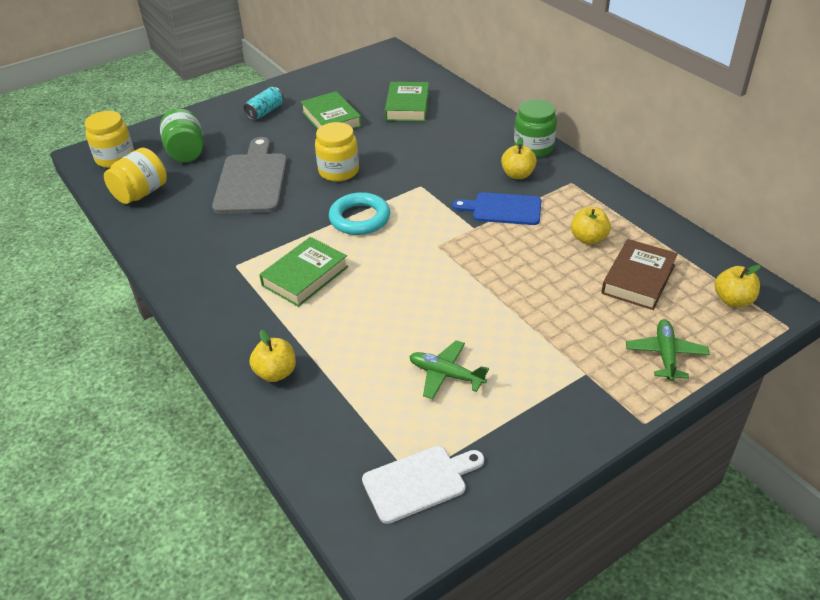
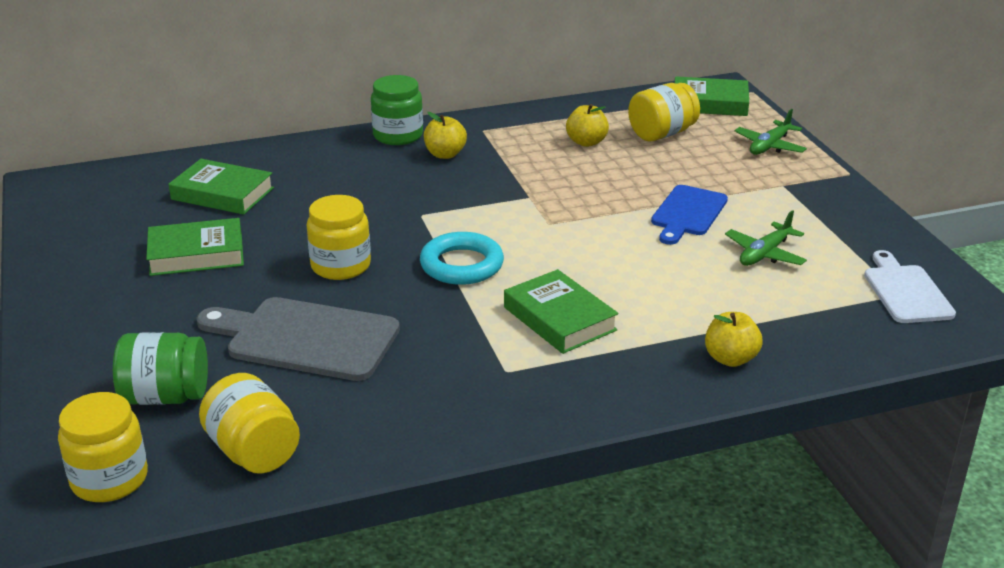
camera: 75 degrees left, 10 degrees down
(265, 112) = (113, 308): turquoise can -> none
(503, 209) = (505, 174): blue cutting board -> blue cutting board (687, 213)
(638, 279) = (662, 134): brown book -> yellow jar
(665, 355) = (769, 146): green plane -> green plane turned 75 degrees counterclockwise
(733, 300) = (710, 103): yellow apple -> green book

